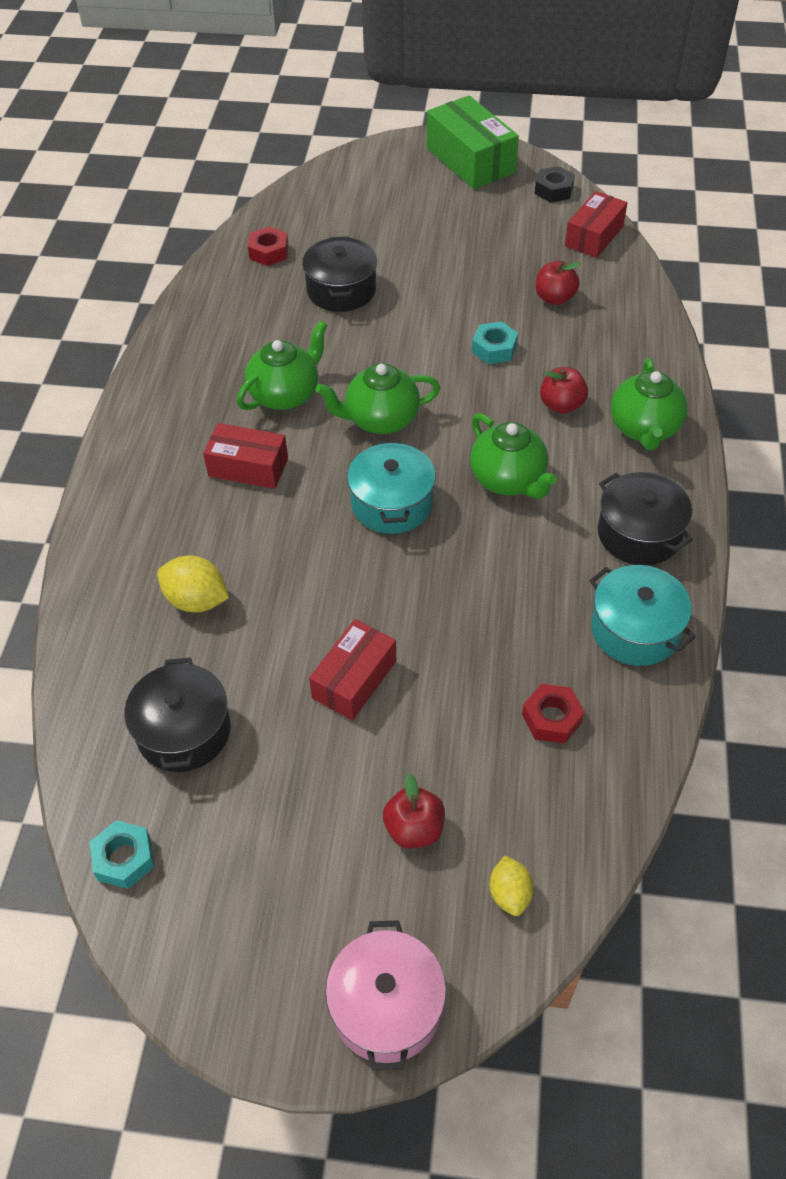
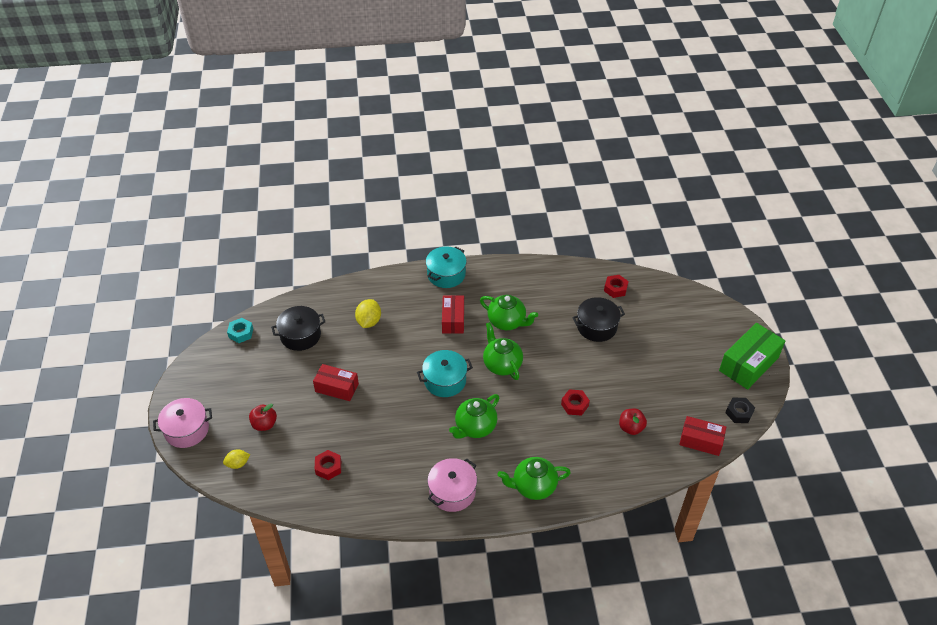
camera: 75 degrees right, 5 degrees down
(494, 349) = (574, 405): turquoise nut -> red nut
(561, 405) = (539, 443): red apple -> none
(635, 630) = (387, 496): turquoise pot -> turquoise pot (446, 274)
(639, 534) = (452, 492): black pot -> pink pot

